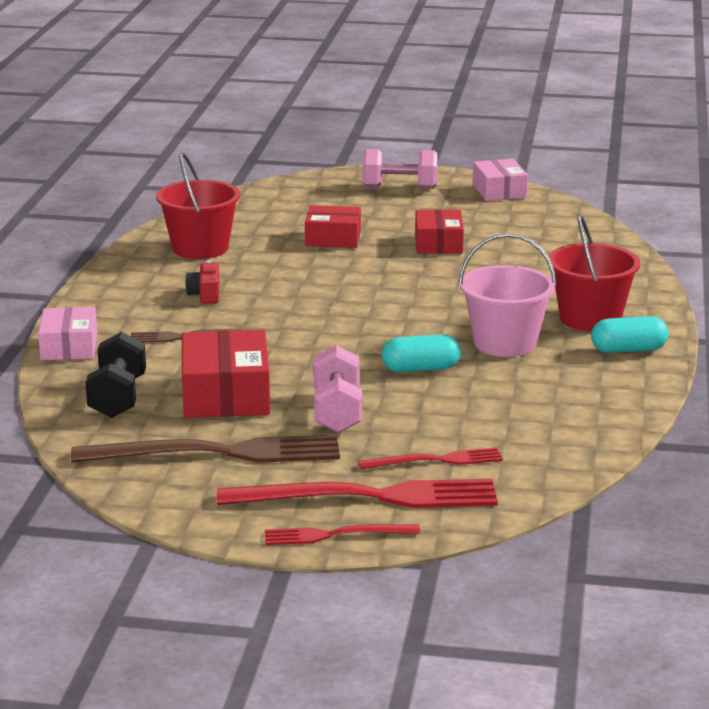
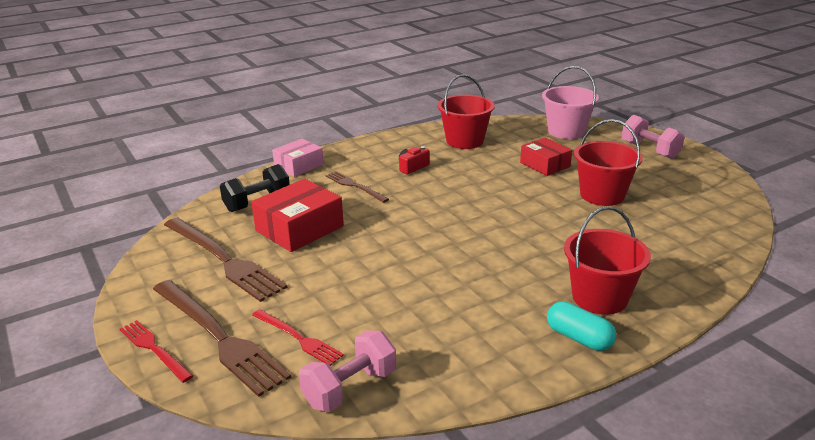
camera: 50 degrees right, 5 degrees up
(337, 412) = (322, 271): pink dumbbell -> pink dumbbell (350, 388)
(369, 497) = (218, 337): red fork -> brown fork
(421, 369) = (420, 271): turquoise capsule -> none
(438, 243) = (602, 195): red box -> red bucket
(499, 191) = (716, 177): pink box -> none
(505, 343) = (505, 283): pink bucket -> pink bucket (566, 131)

